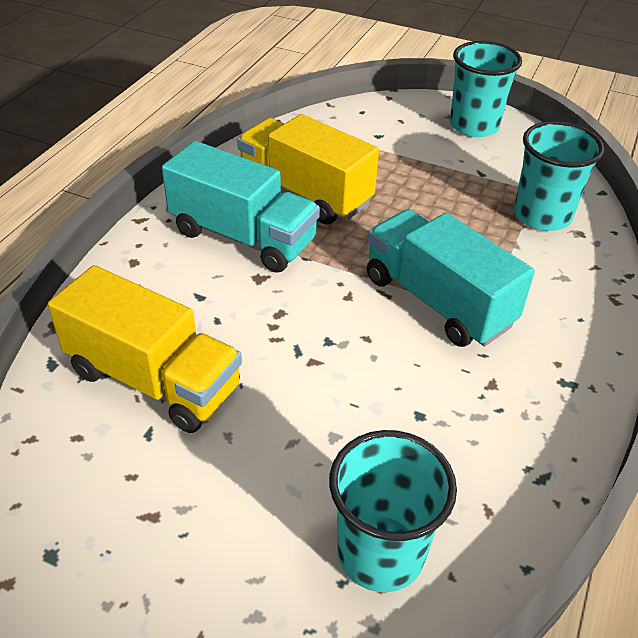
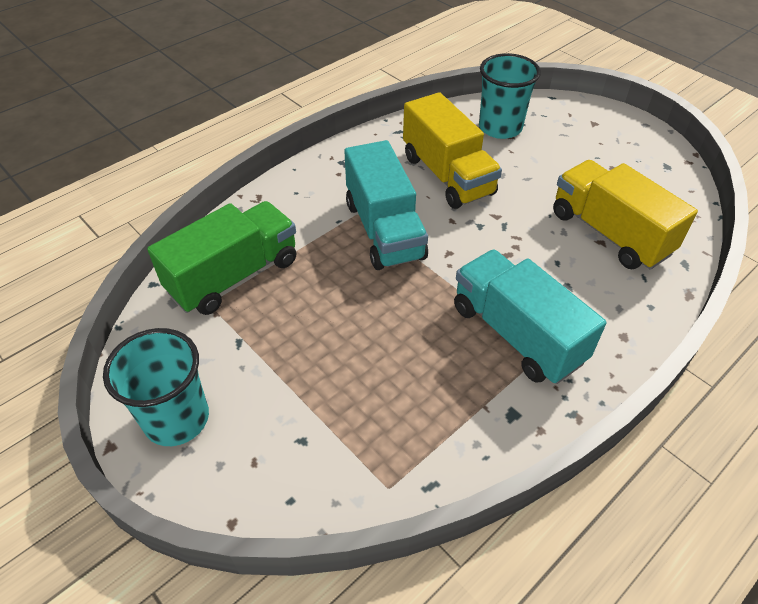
camera: 155 degrees left, 5 degrees up
(305, 193) = (435, 371): yellow truck -> yellow truck (447, 175)
(542, 216) = (234, 276): turquoise cup -> green truck

